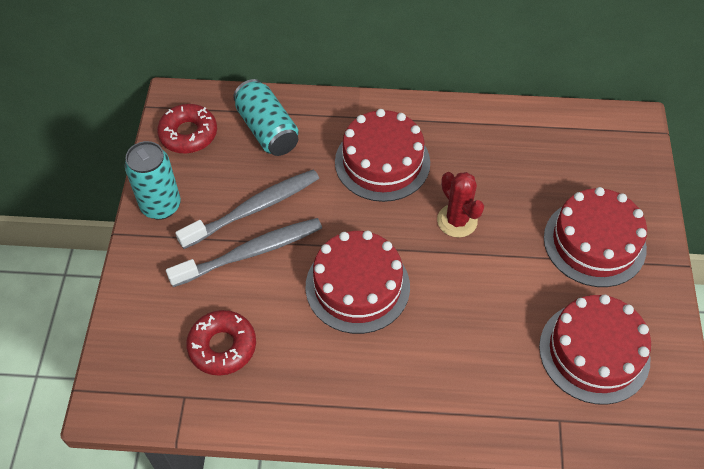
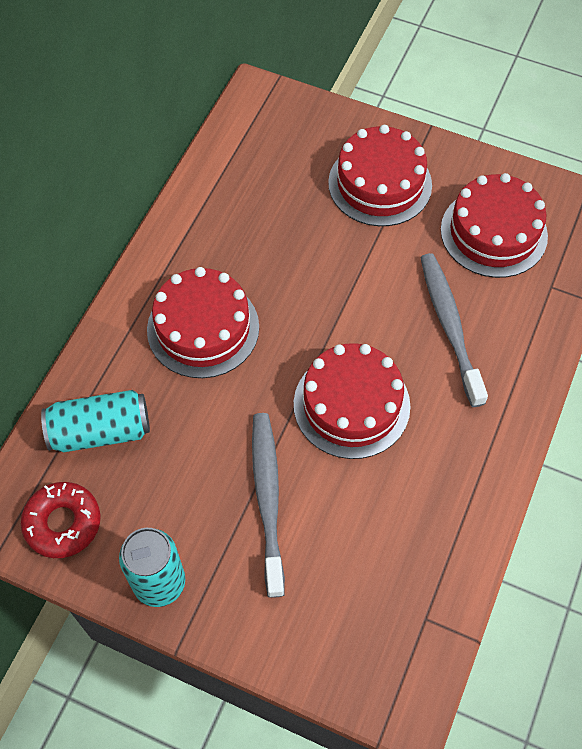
camera: 70 degrees left, 5 degrees up
(222, 346) = (377, 562): red donut -> none
(254, 209) = (209, 478): grey toothbrush -> grey toothbrush (449, 326)
(457, 221) = (308, 286): red cactus -> none

